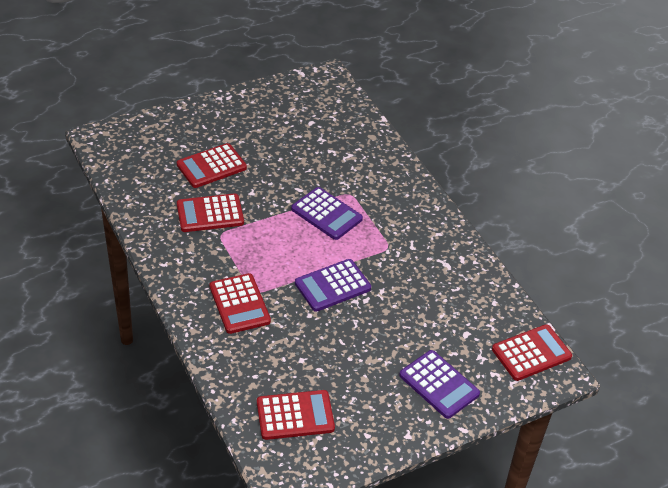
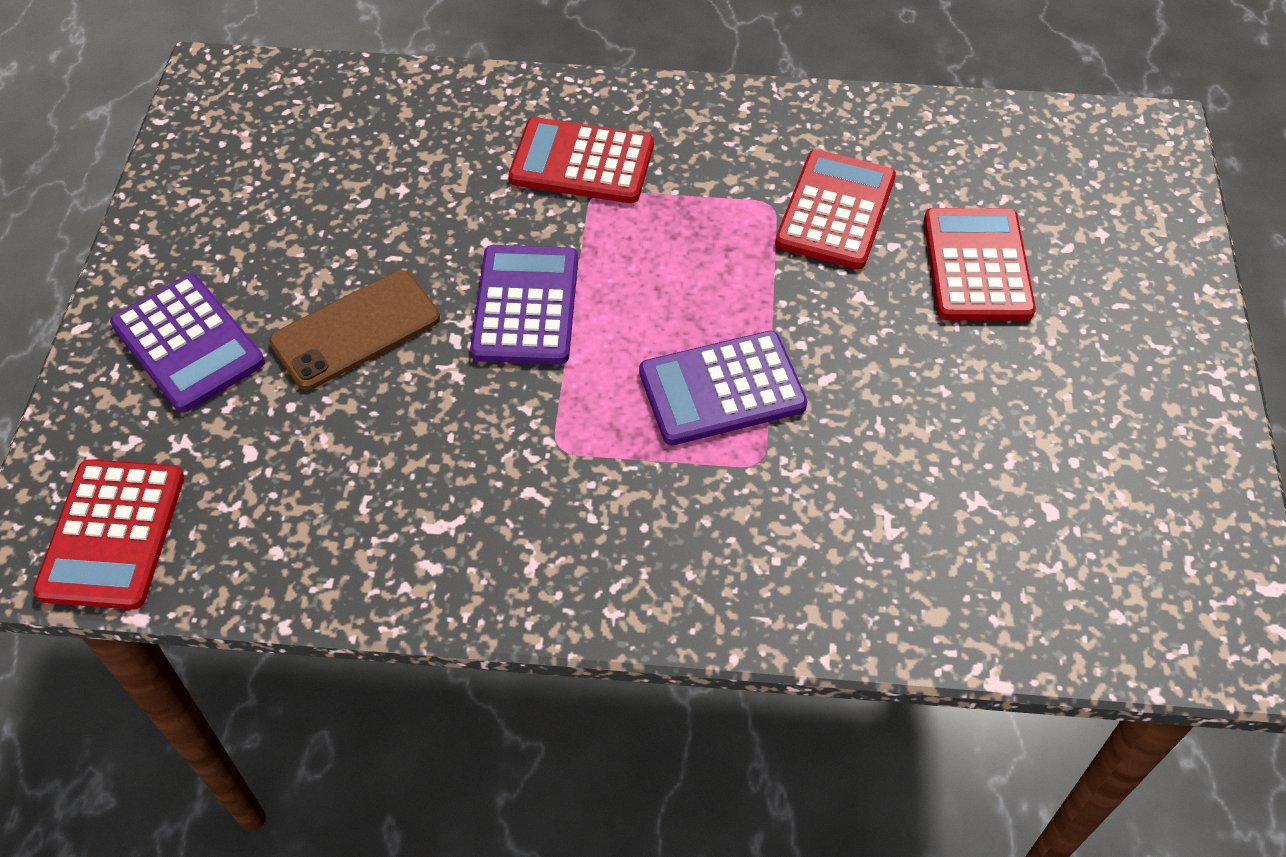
camera: 125 degrees right, 10 degrees up
(295, 415) = (307, 135): red calculator -> none
(387, 333) = (355, 330): none -> brown phone
(439, 385) = (188, 344): purple calculator -> purple calculator turned 120 degrees counterclockwise

